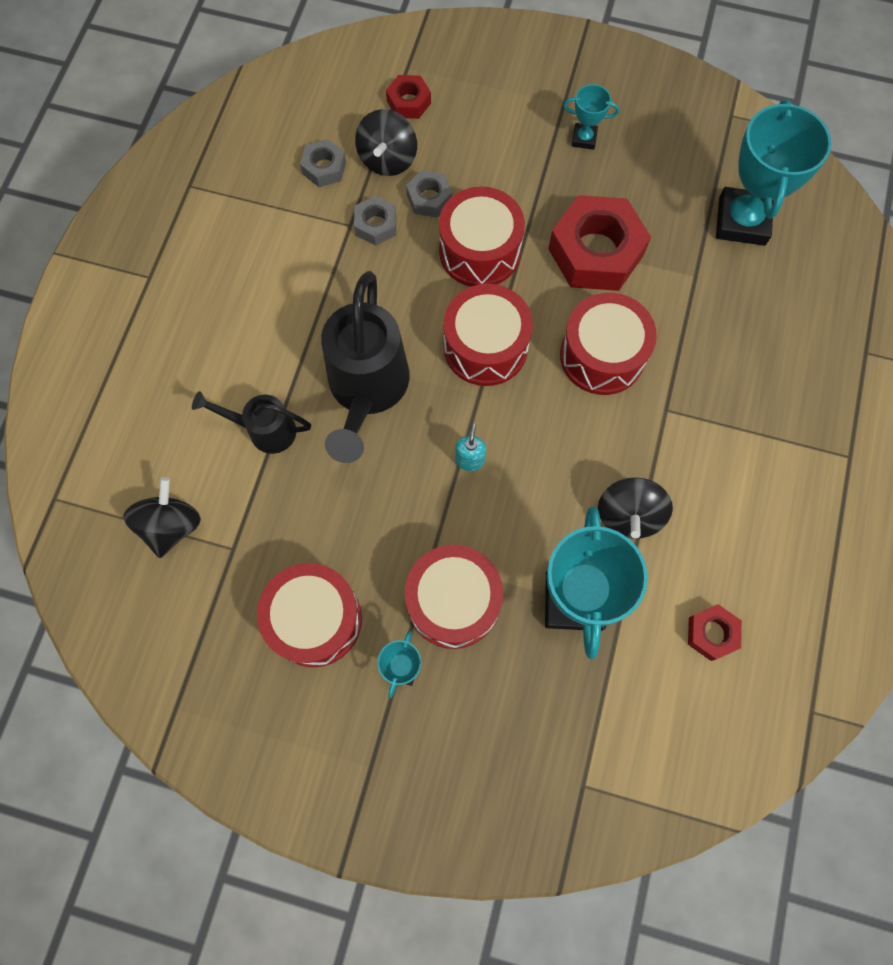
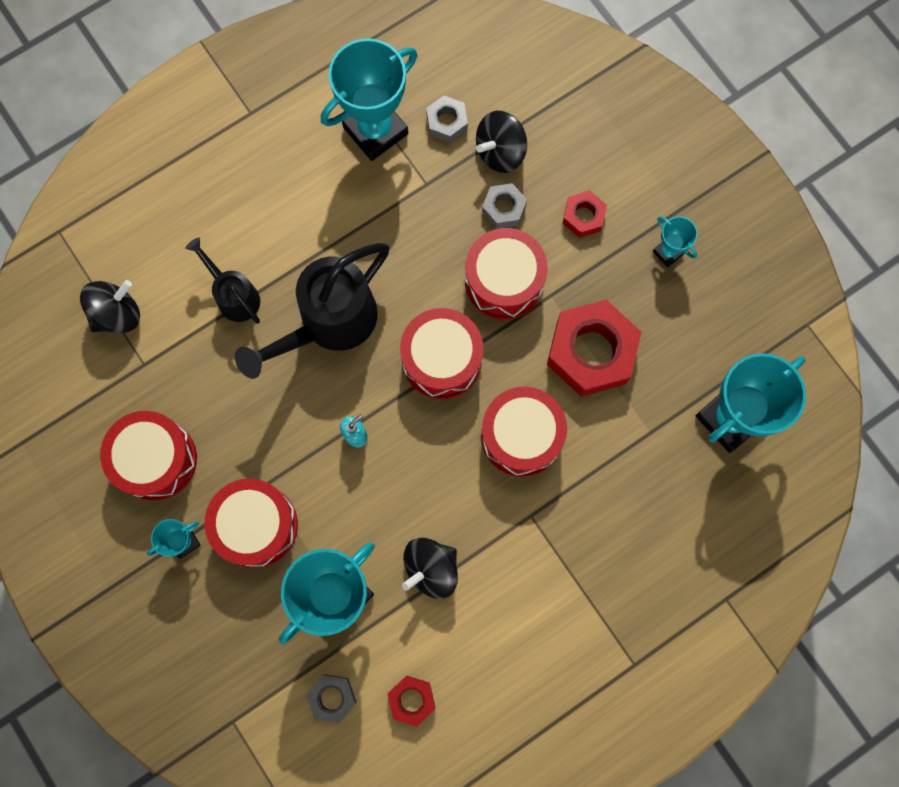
camera: 40 degrees right, 5 degrees up
(270, 215) = (375, 131): none -> turquoise trophy
(375, 225) = (445, 199): grey nut -> grey nut (332, 697)
(409, 102) = (558, 116): red nut -> red nut (583, 217)

